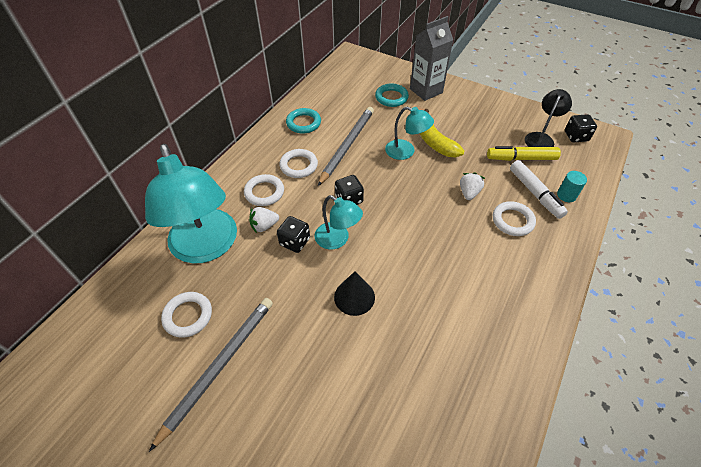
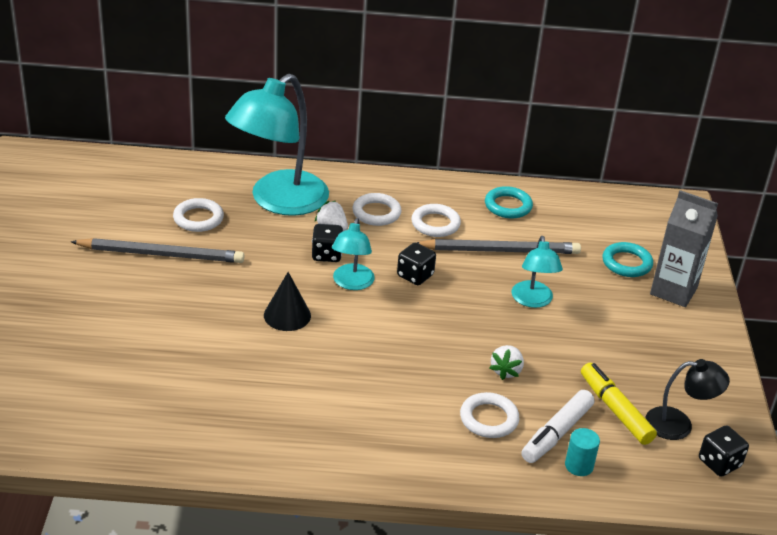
camera: 60 degrees right, 15 degrees down
(434, 141) = (575, 321): yellow banana -> none
(469, 193) = (506, 371): white strawberry -> white strawberry turned 120 degrees clockwise

